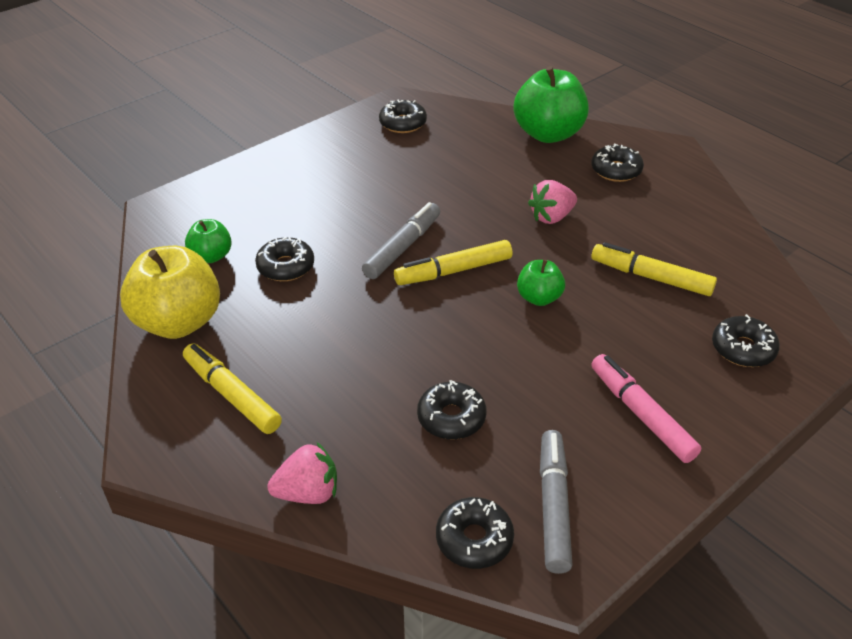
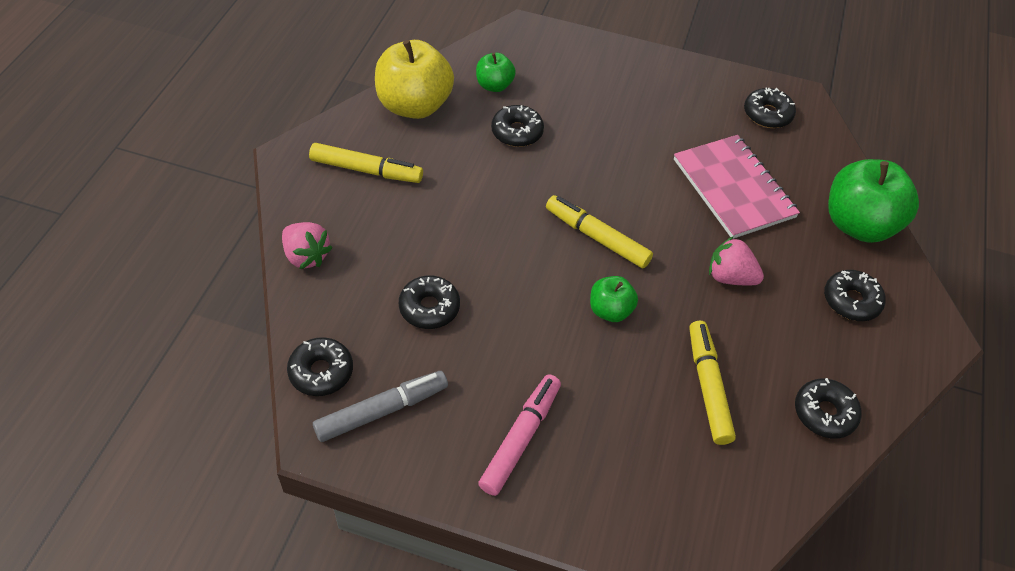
camera: 55 degrees right, 10 degrees up
(232, 395) = (366, 170): yellow marker -> yellow marker turned 90 degrees clockwise
(403, 247) = (598, 191): grey marker -> none
(463, 174) = (733, 188): none -> pink notebook
(743, 349) = (664, 496): black donut -> black donut (824, 413)

